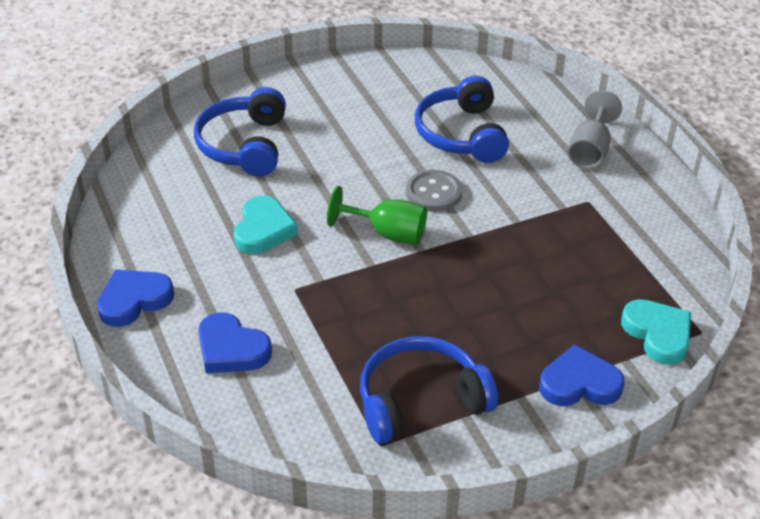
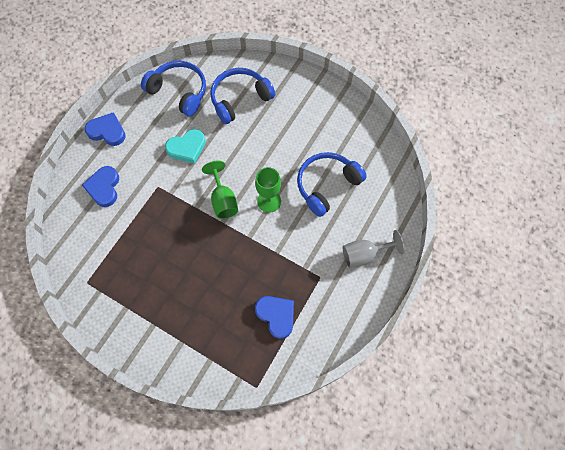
camera: 55 degrees right, 25 degrees up
(420, 401) = (122, 283): blue headphones -> blue headphones (179, 92)
(433, 193) = (269, 201): grey button -> green goblet
(579, 383) = (179, 346): blue heart -> blue heart (276, 316)
(658, 334) = (239, 366): turquoise heart -> none

